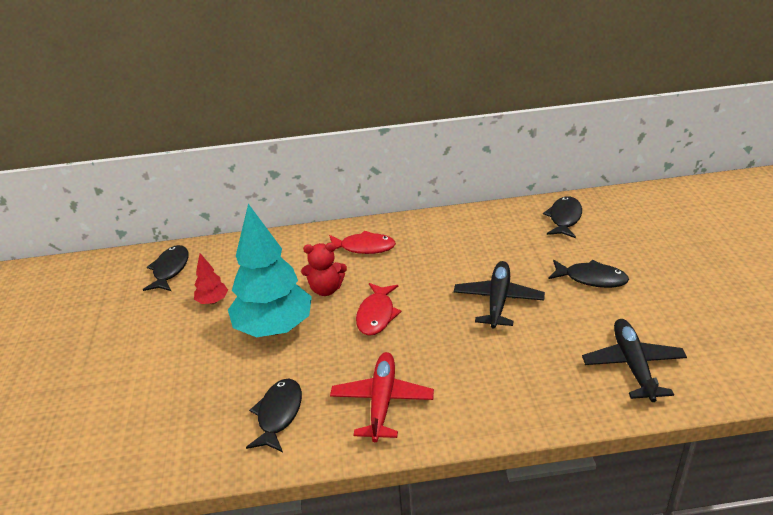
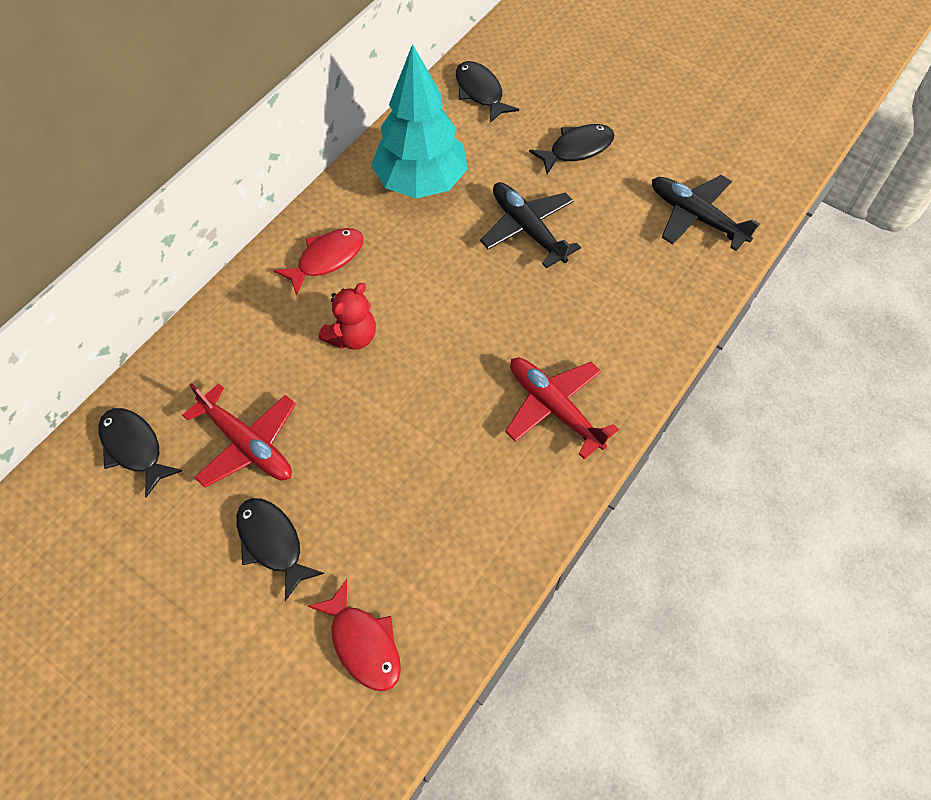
camera: 50 degrees left, 25 degrees up
(213, 301) = (247, 443): red tree -> red plane
(274, 328) = (359, 419): turquoise tree -> turquoise tree (421, 182)
(278, 414) = (484, 497): black fish -> black fish (272, 543)
(376, 315) = (439, 327): red fish -> red fish (363, 643)

